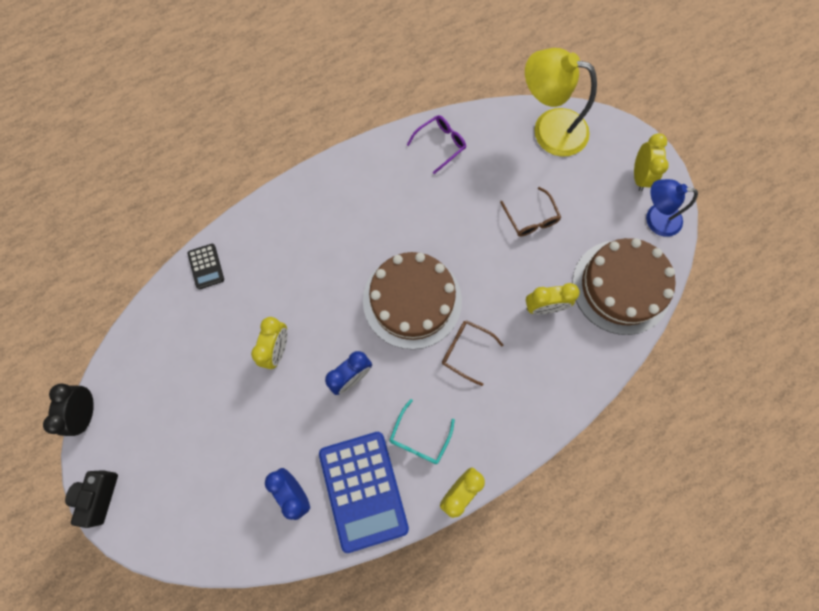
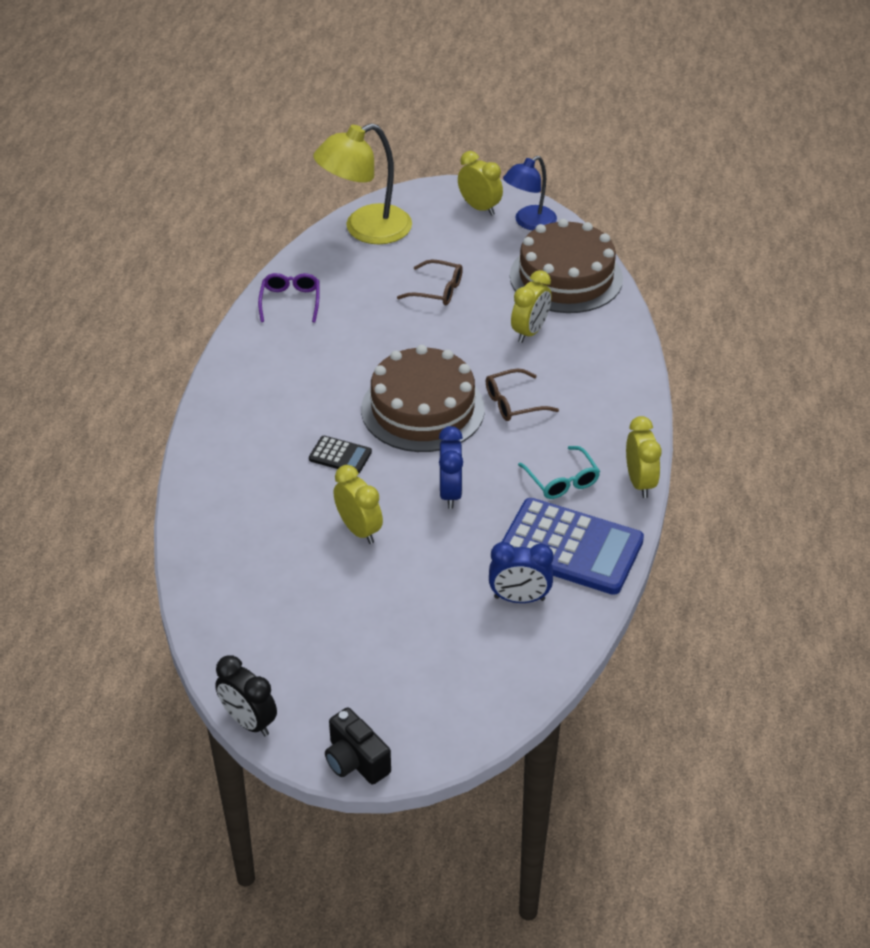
camera: 50 degrees left, 30 degrees down
(206, 266) = (202, 535): black calculator -> black calculator (340, 455)

